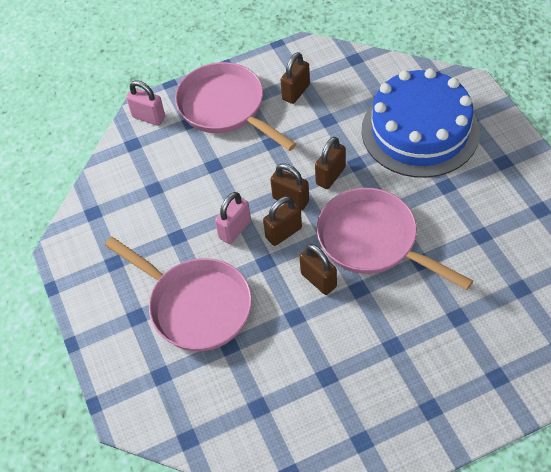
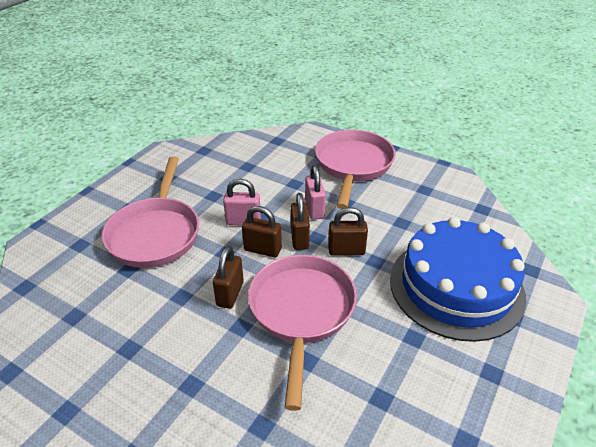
camera: 50 degrees right, 15 degrees down
(148, 117) = (307, 136): pink padlock -> pink padlock (314, 209)
(296, 92) = (409, 192): brown padlock -> none

